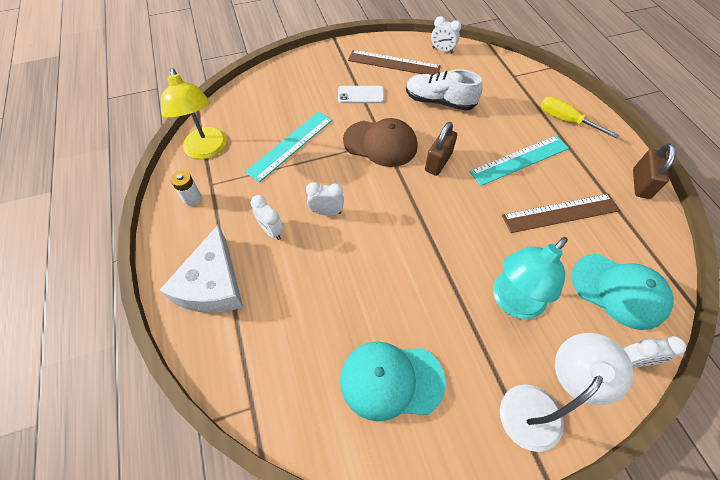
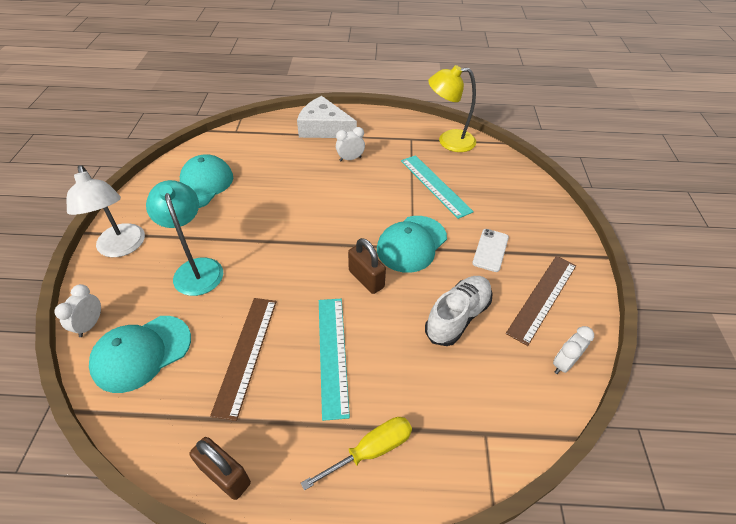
camera: 110 degrees right, 10 degrees down
(192, 198) = (401, 129): white battery -> none
(327, 212) = (350, 189): white clock -> none
(380, 143) = (411, 244): brown cap -> turquoise cap

